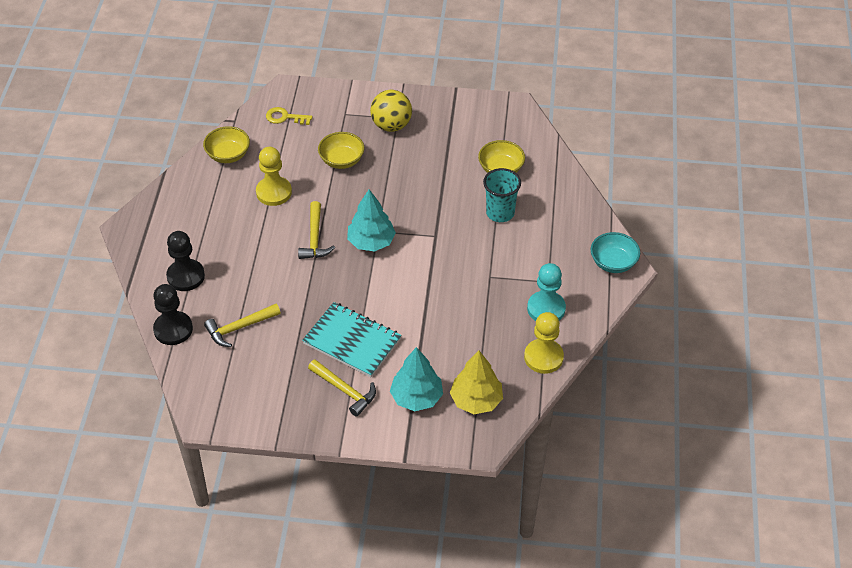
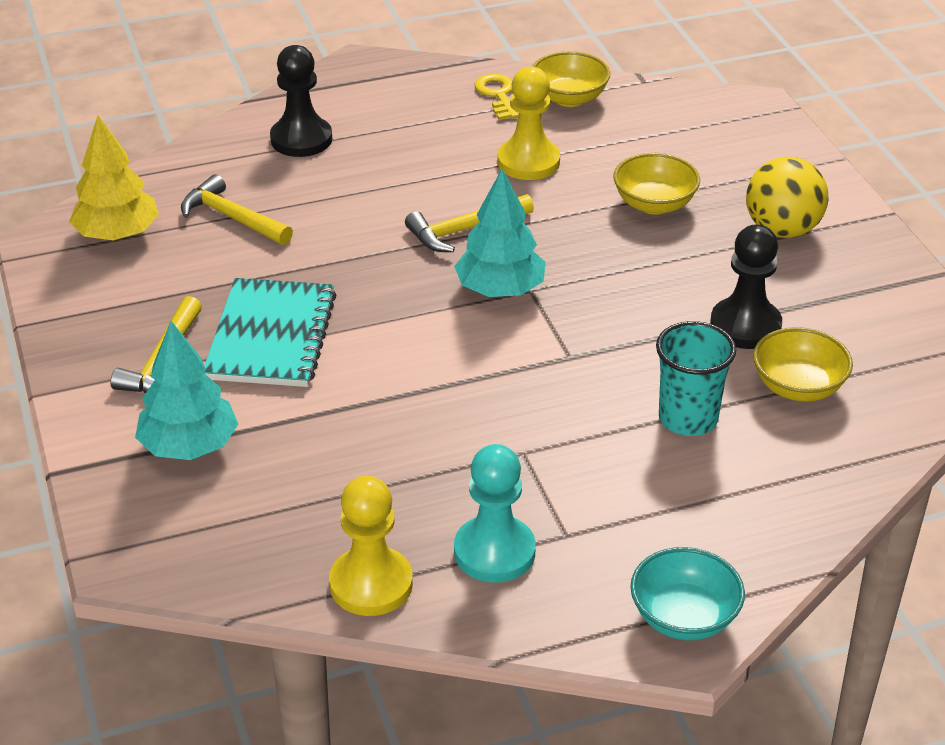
camera: 65 degrees right, 10 degrees down
(173, 329) = (194, 161): black pawn -> black pawn (745, 326)
(285, 117) = (695, 122): yellow key -> yellow key (498, 95)
(476, 400) = (219, 522): yellow tree -> yellow tree (117, 234)

